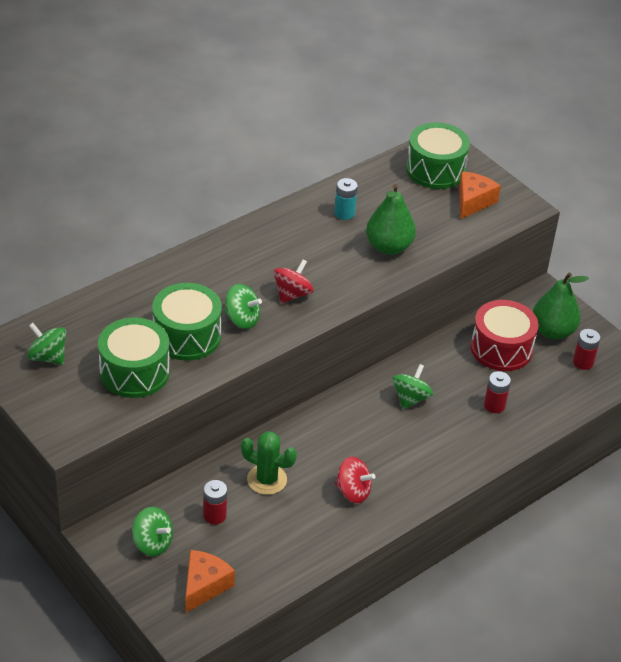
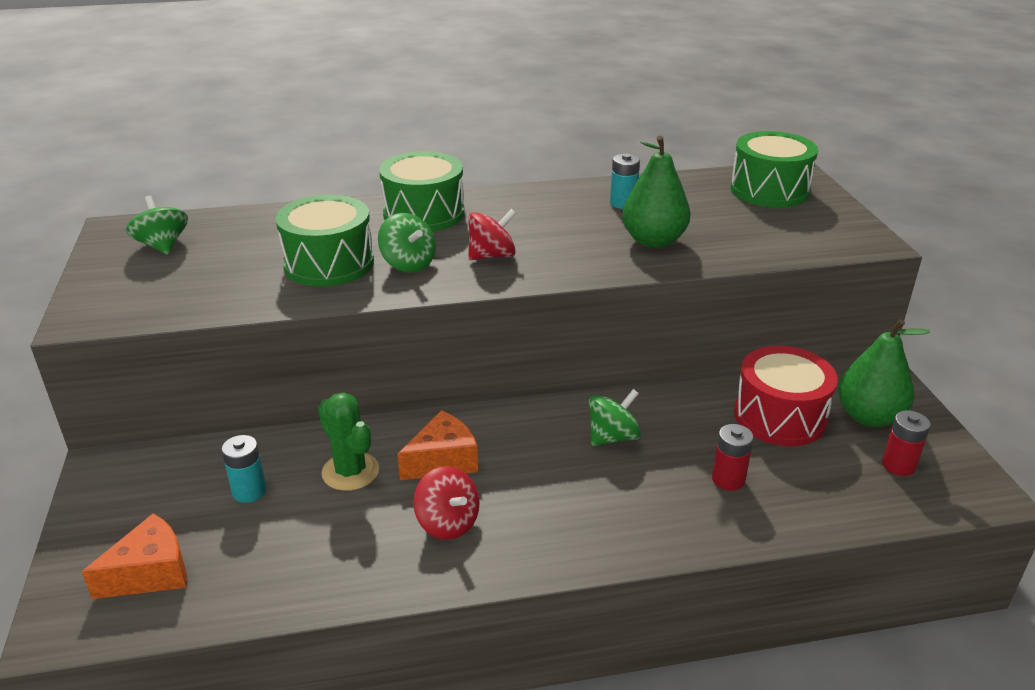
camera: 30 degrees right, 10 degrees down
(134, 372) = (233, 280): green drum -> green drum (424, 213)
(153, 543) = (147, 497): green spinning top -> none
(214, 515) = (249, 491): red battery -> turquoise battery
(473, 201) = (799, 224): orange cheese -> orange cheese (443, 460)

